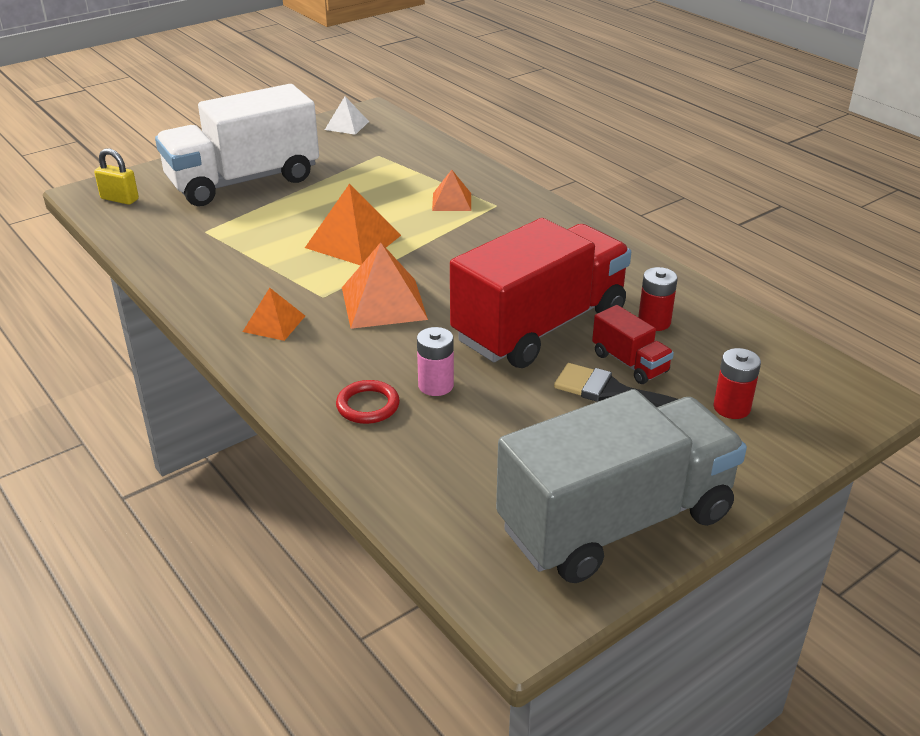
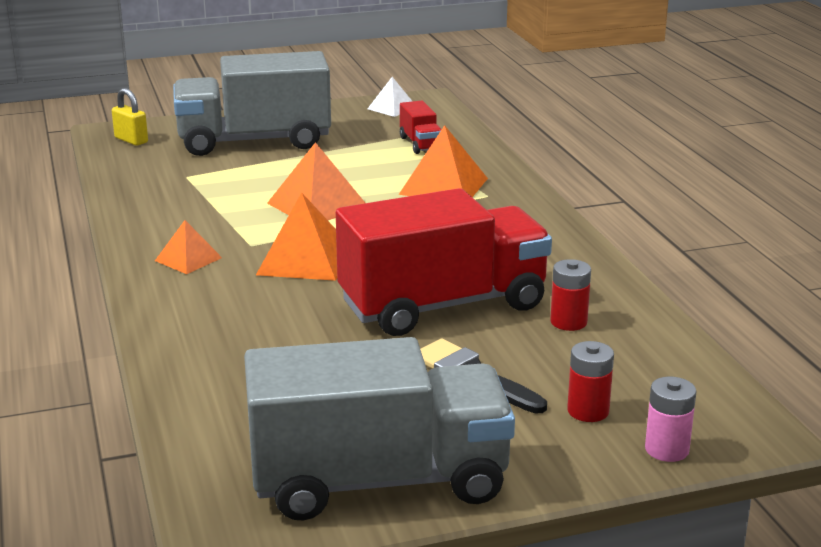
camera: 20 degrees right, 10 degrees down
(243, 181) = (254, 141): white truck -> grey truck
(368, 405) = (220, 339): red ring -> none
(436, 385) = (297, 335): pink battery -> pink battery (666, 449)
(451, 201) = (443, 186): orange pyramid -> orange pyramid, size x1.68
(629, 363) = (511, 352): red truck -> red truck (420, 144)

